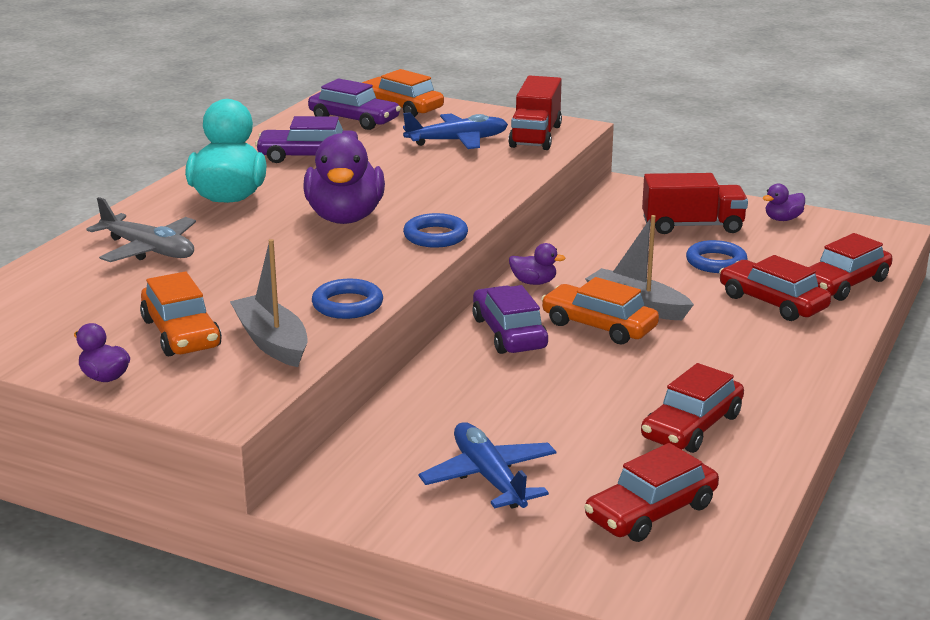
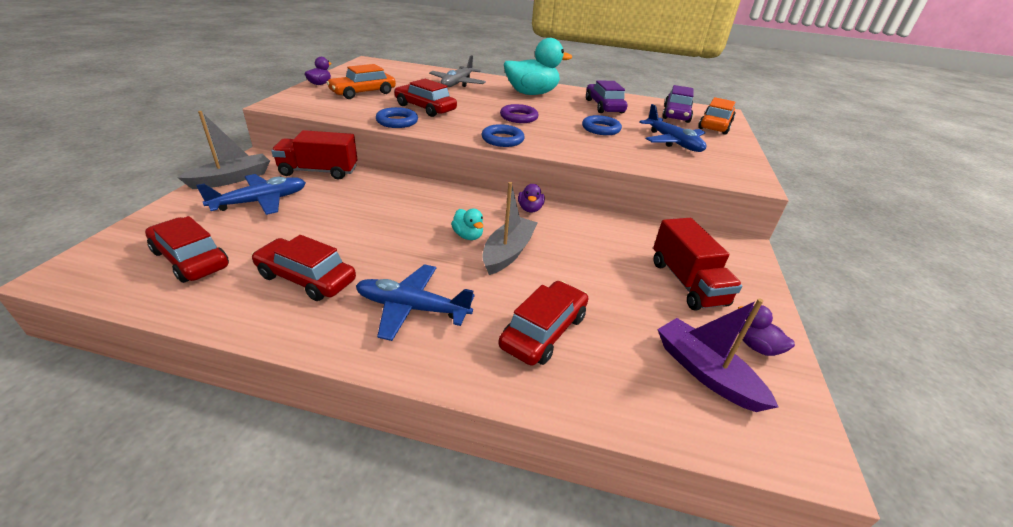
camera: 75 degrees right, 10 degrees up
(272, 342) = (351, 108): grey boat -> grey boat (232, 179)
(345, 217) = (518, 117): purple duck -> purple ring
(509, 333) = (448, 202): purple car -> none
(536, 136) = (714, 167): red truck -> red truck (319, 171)
(599, 326) = (468, 236): orange car -> turquoise duck
(716, 262) = (615, 296): blue ring -> blue ring (601, 129)
(743, 364) = (412, 308): none -> blue plane
(816, 245) = (705, 372): none -> purple boat
(843, 284) = (614, 391): red car -> red car (425, 108)

